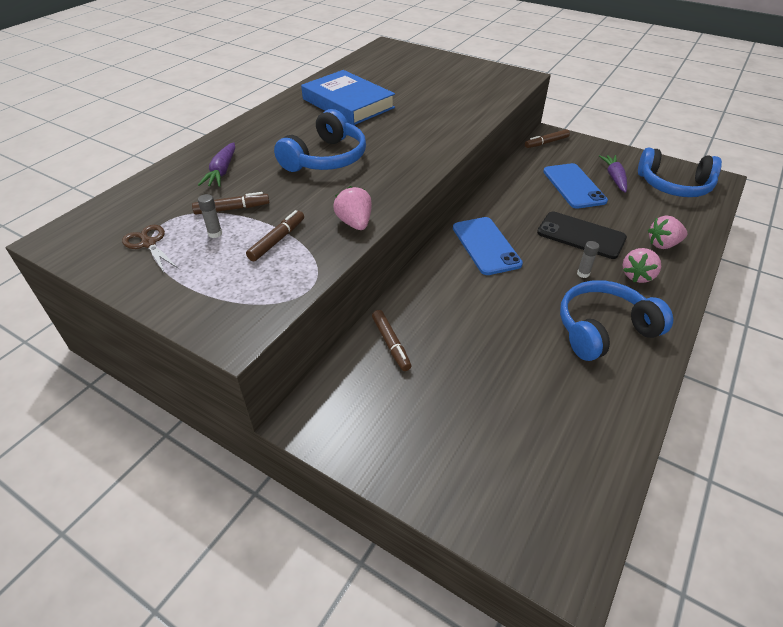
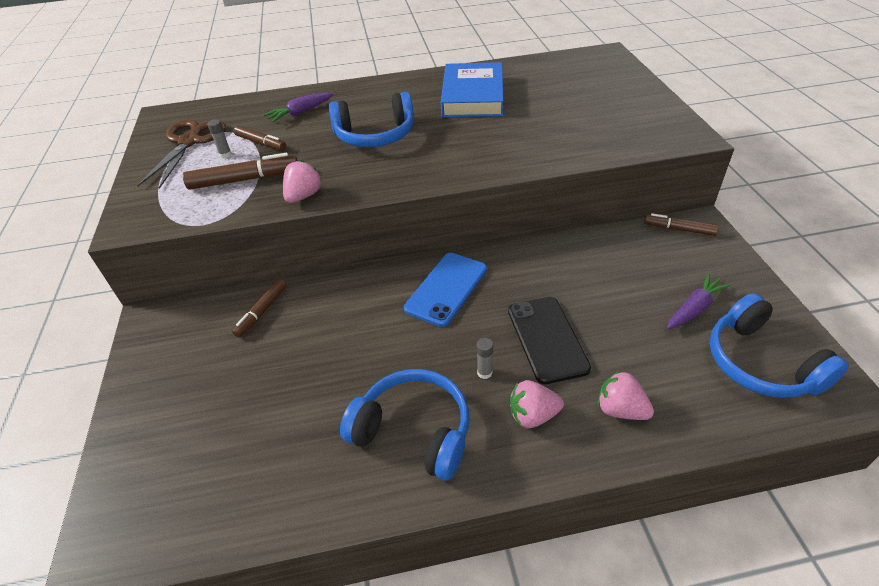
camera: 50 degrees right, 0 degrees up
(148, 243) = (189, 141): brown scissors -> brown scissors, size x1.81
(277, 240) = (244, 180): brown marker -> brown marker, size x1.55
(573, 186) = (628, 289): blue phone -> none

